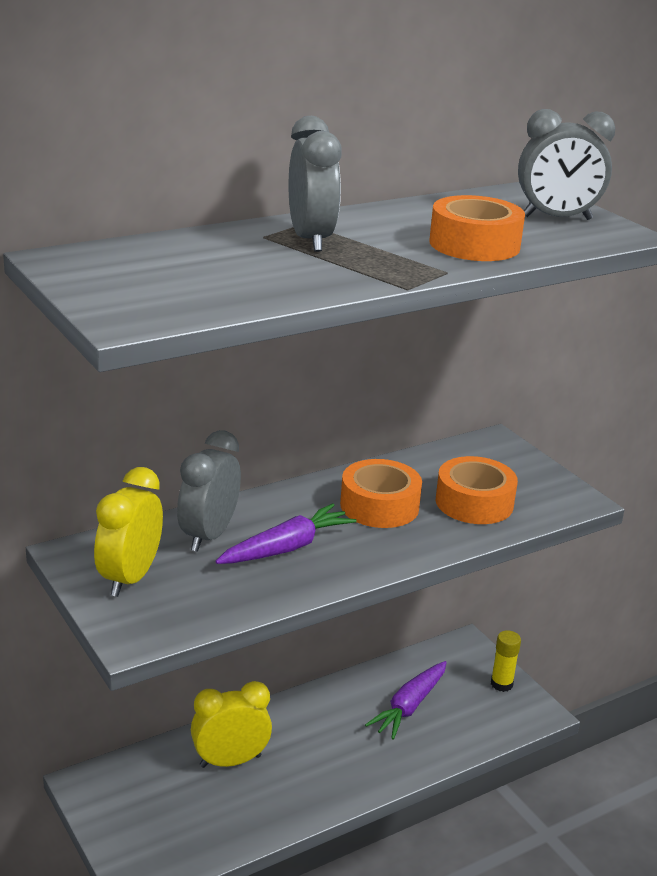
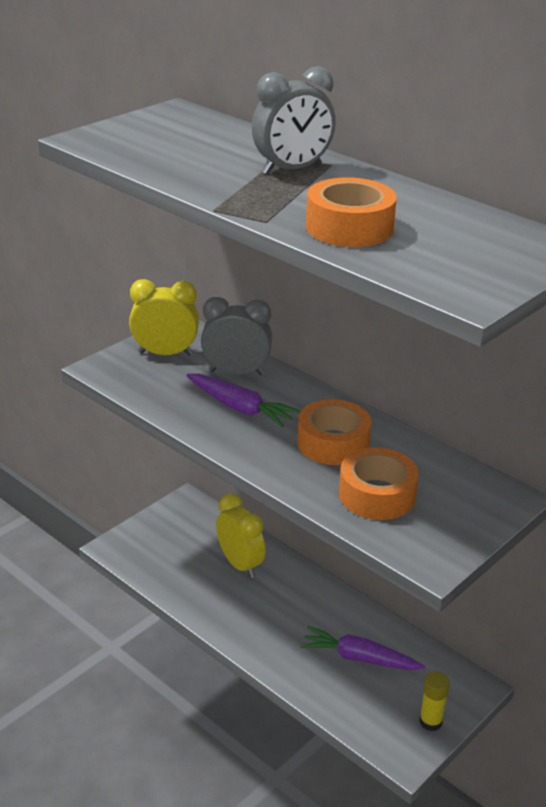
camera: 75 degrees right, 5 degrees up
(557, 218) = (477, 260): grey clock -> none

